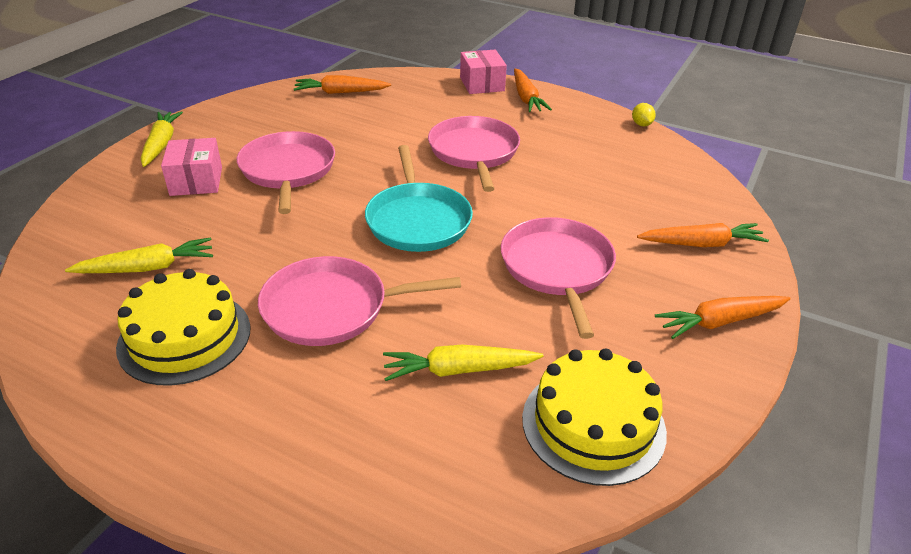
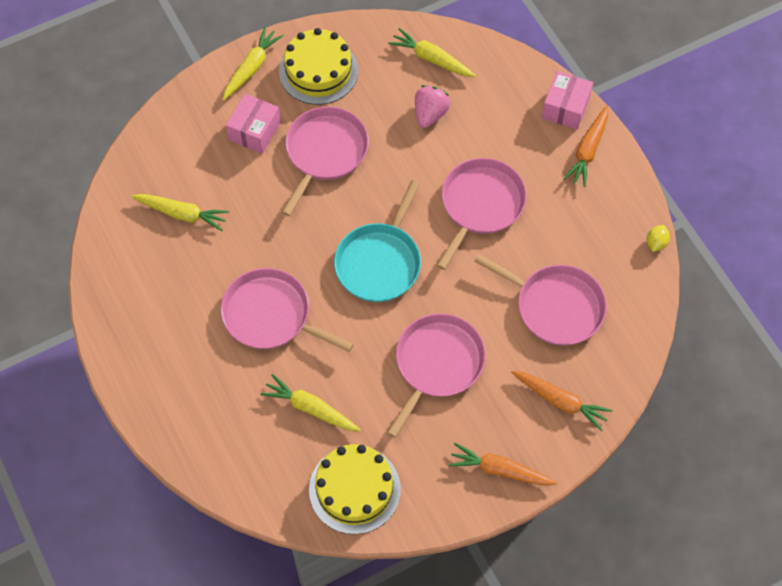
camera: 35 degrees right, 25 degrees up
(185, 337) = (176, 291): yellow cake -> yellow cake (318, 71)
(340, 92) = (431, 59): orange carrot -> yellow carrot
(370, 119) = (430, 114): none -> pink strawberry
(614, 186) = (555, 306): none -> pink pan

